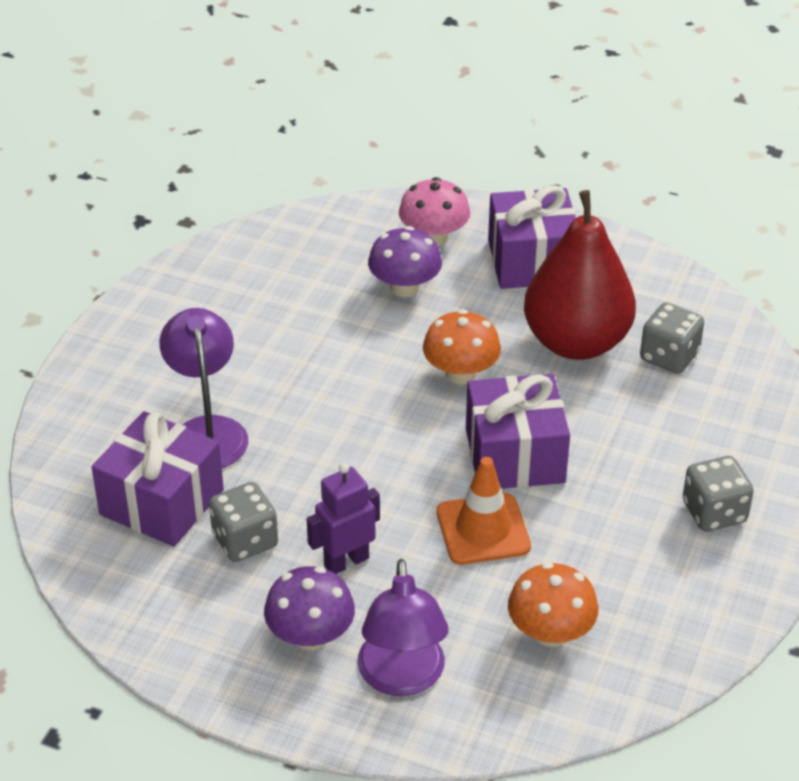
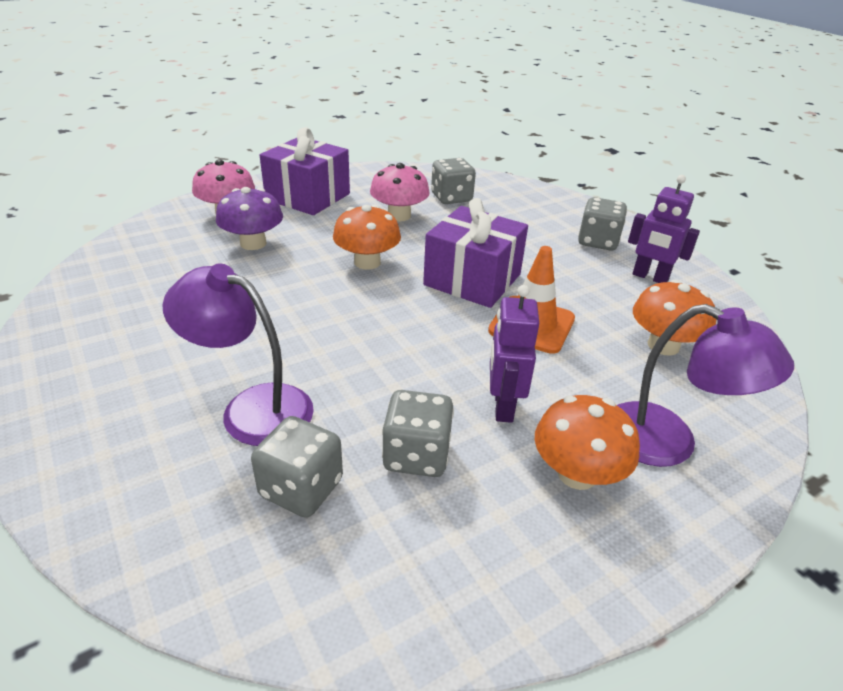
camera: 55 degrees left, 5 degrees down
(162, 502) = (301, 488): purple gift -> grey dice
(310, 636) = (577, 474): purple mushroom -> orange mushroom
(576, 342) = (399, 216): red pear -> pink mushroom
(680, 581) = (650, 277): none -> purple robot

